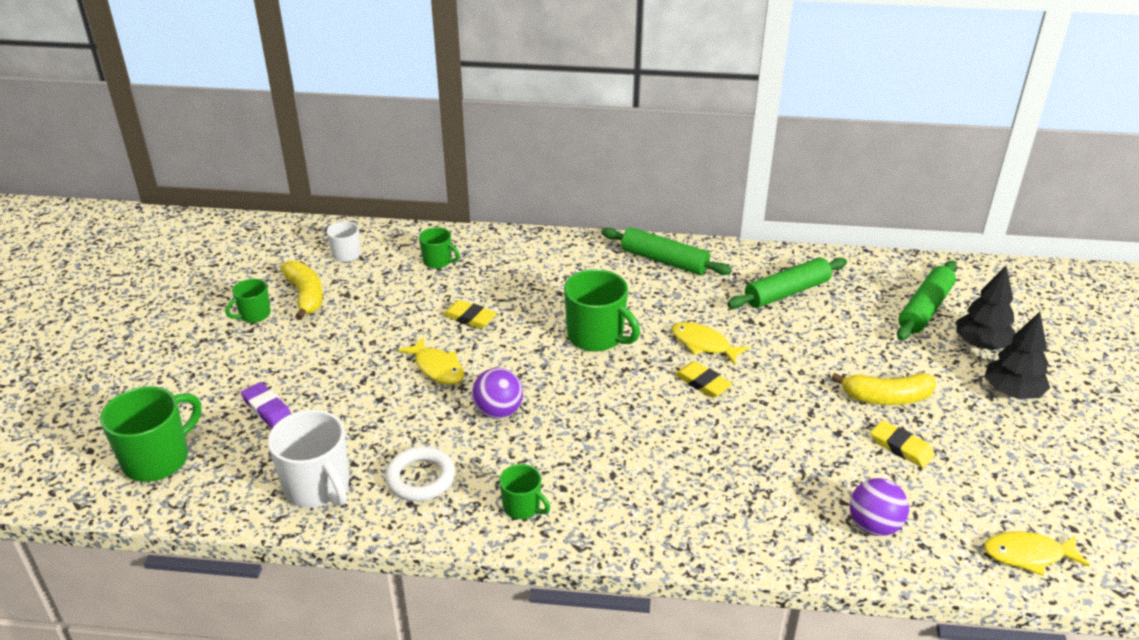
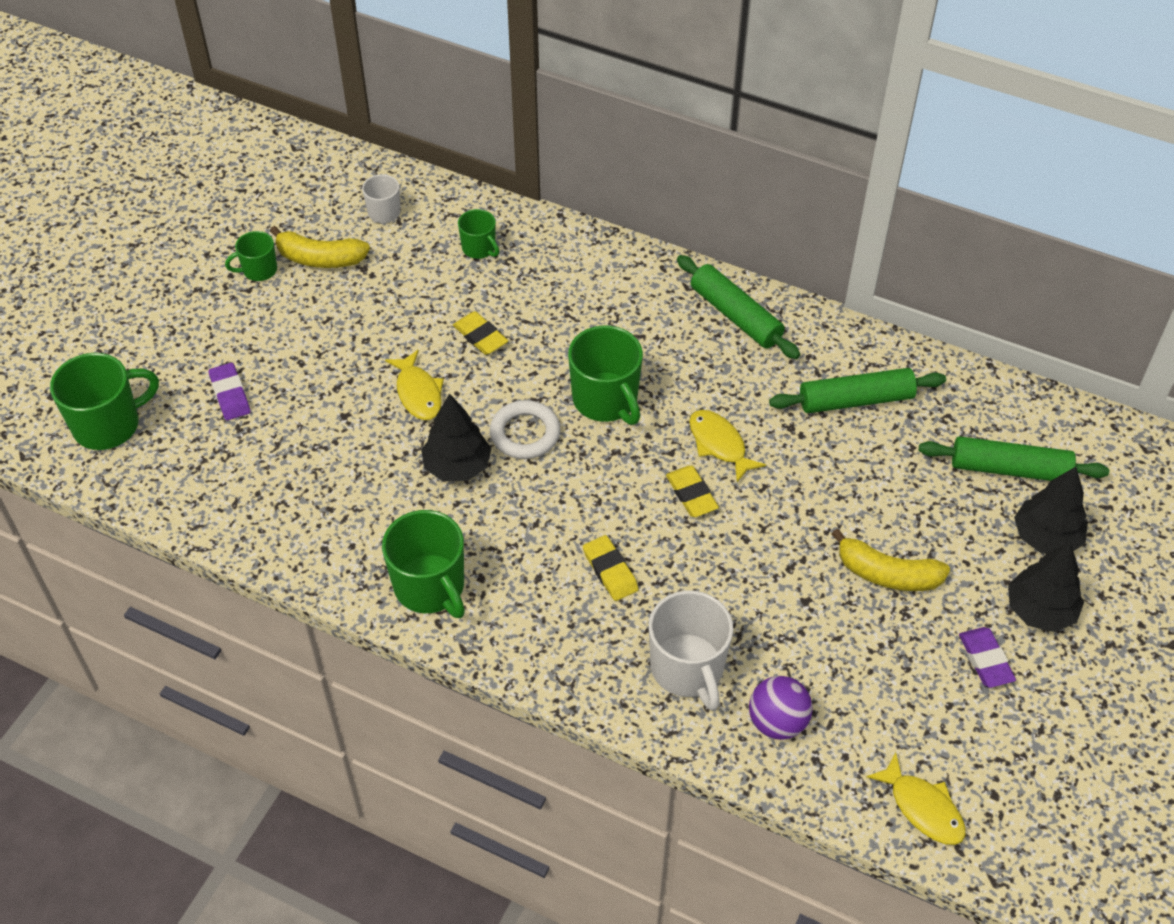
camera: 20 degrees right, 15 degrees up
(305, 295) = (320, 259): yellow banana -> yellow banana turned 105 degrees clockwise
(318, 487) = (245, 503): white mug -> white mug (688, 669)
(420, 478) = (346, 523): white ring -> white ring (525, 433)
(498, 411) = (457, 466): purple ball -> black tree
(522, 507) = (430, 587): green mug -> green mug, size x1.80
(901, 447) = (865, 640): yellow eraser -> yellow eraser (610, 571)
(925, 309) = (1009, 469): green rolling pin -> green rolling pin turned 45 degrees clockwise
(998, 435) = (985, 660): none -> purple eraser
(1028, 555) = (922, 807): yellow fish -> yellow fish turned 150 degrees counterclockwise

